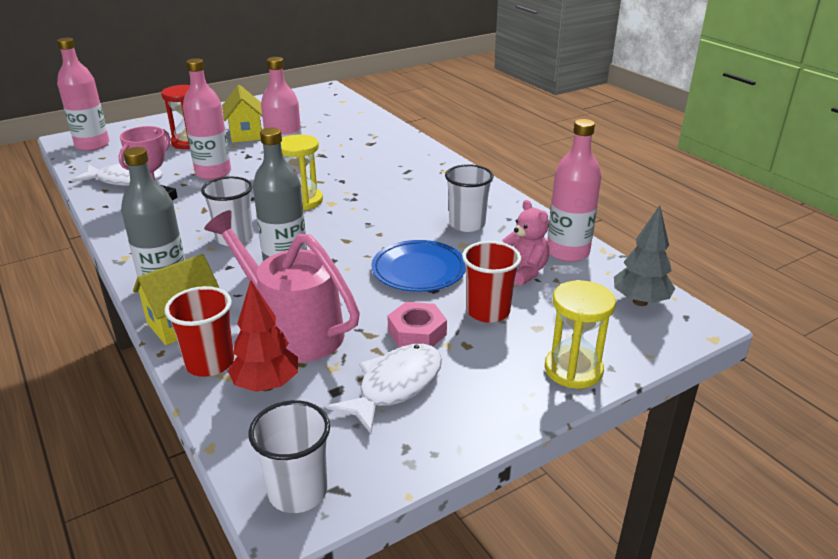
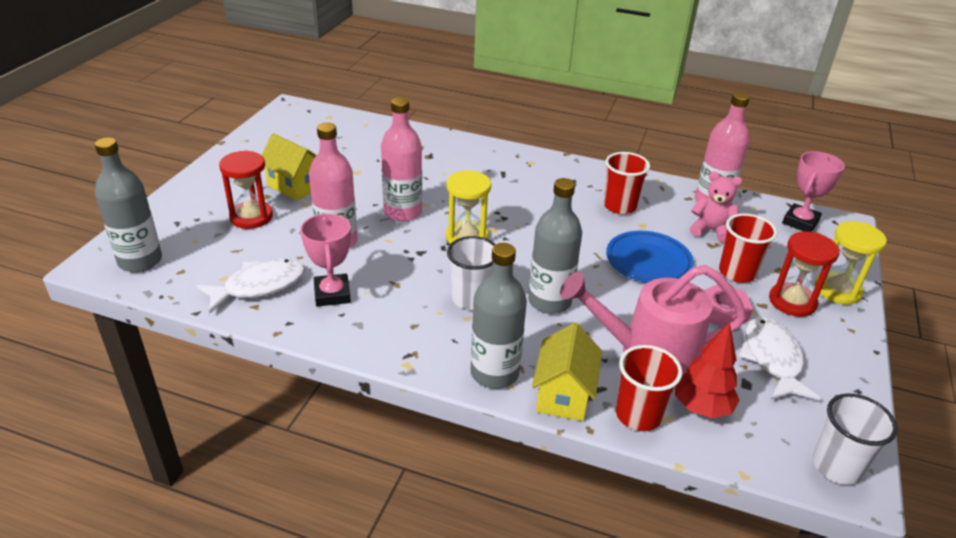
camera: 40 degrees left, 5 degrees up
(92, 145) = (140, 261): pink bottle -> grey bottle
(467, 224) = (619, 206): white cup -> red cup
(502, 356) = (792, 301): none -> red hourglass
(640, 301) = (800, 222): grey tree -> pink trophy

